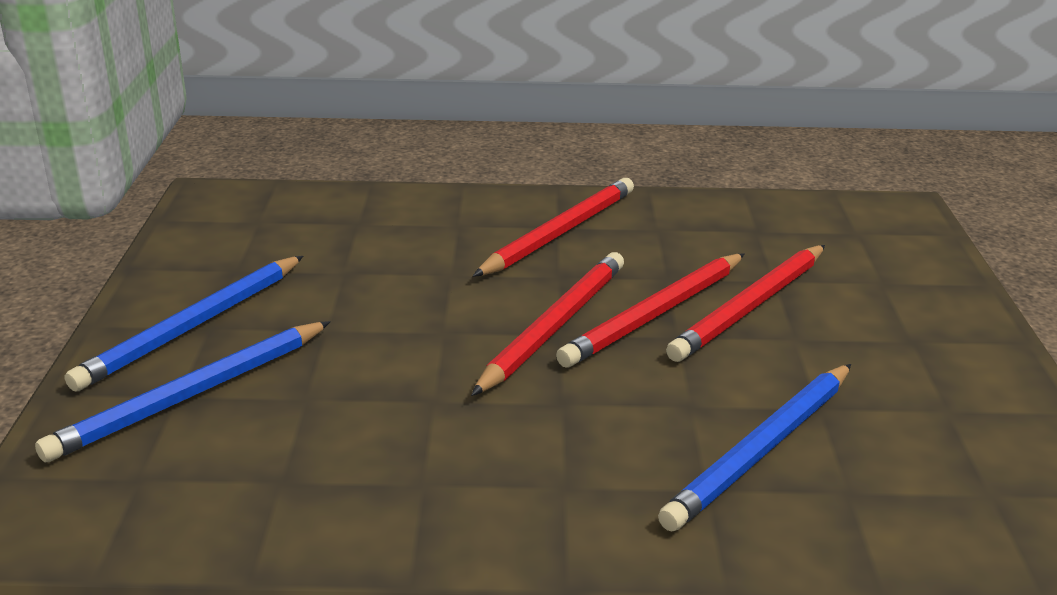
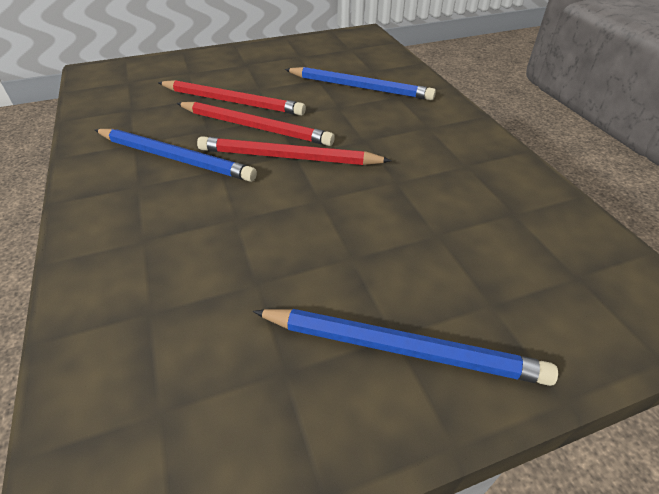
camera: 110 degrees left, 15 degrees up
(192, 394) = (483, 295): blue pencil -> blue pencil (174, 158)
(559, 233) = (149, 182): red pencil -> none

